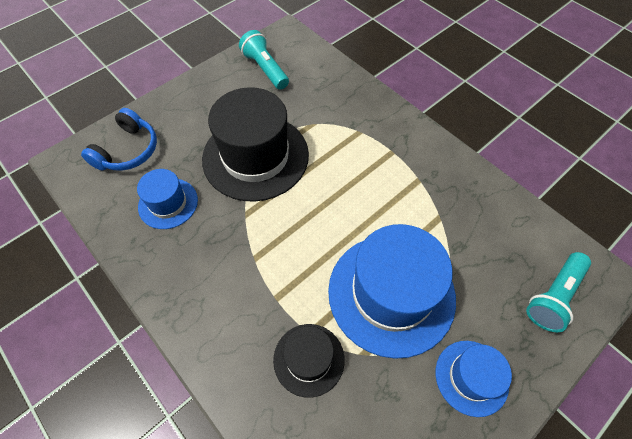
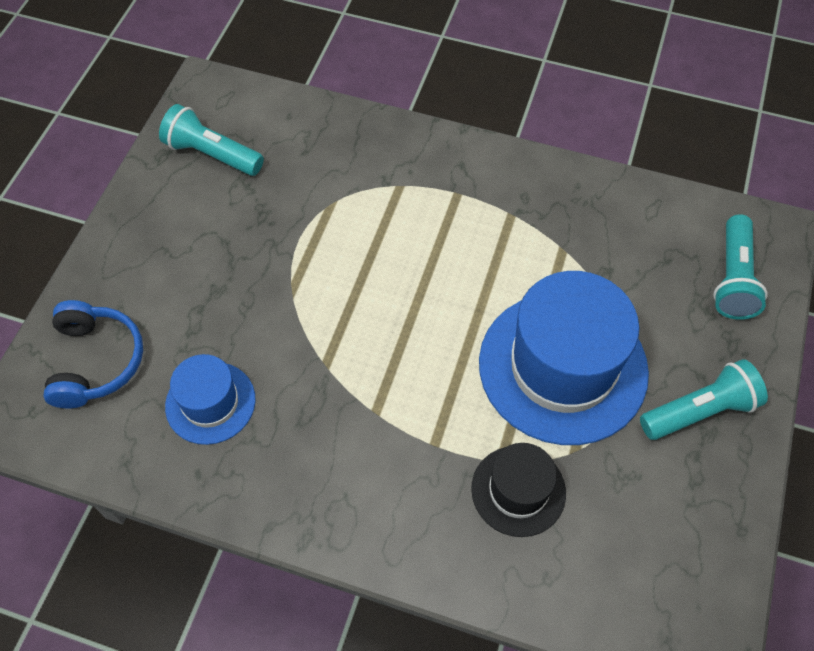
camera: 30 degrees left, 0 degrees up
(255, 156) = (285, 283): black hat -> none
(471, 377) = (700, 411): blue hat -> turquoise flashlight

